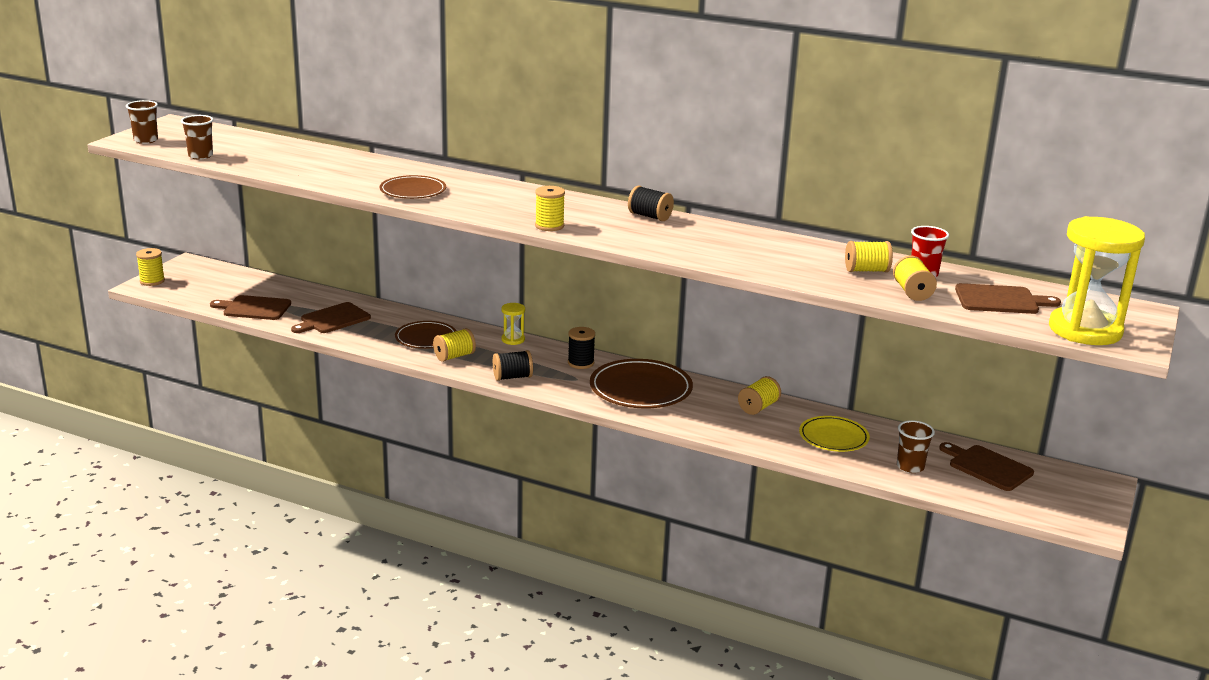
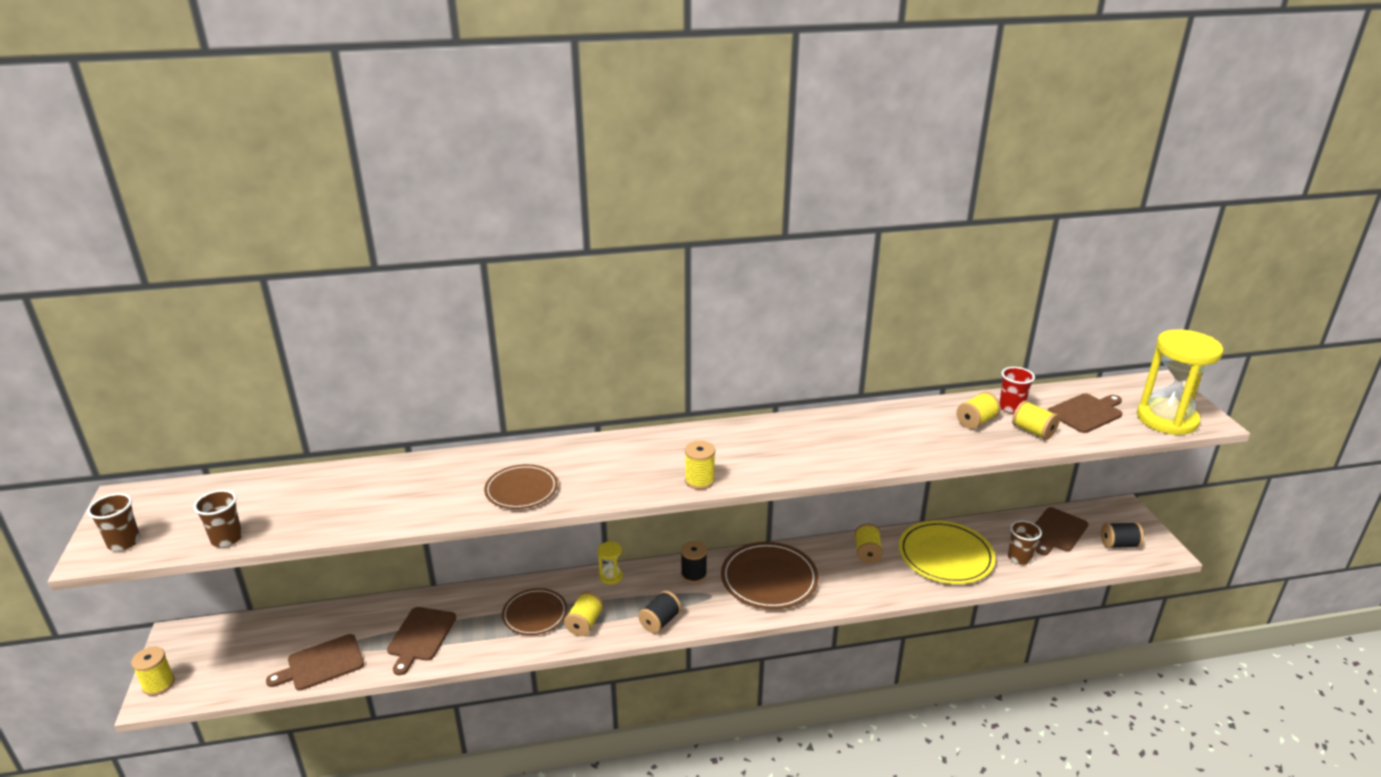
camera: 35 degrees left, 5 degrees up
(650, 216) = (757, 430): black spool -> black spool (1119, 544)
(833, 437) = (945, 556): yellow plate -> yellow plate, size x1.56
(987, 467) = (1057, 531): brown cutting board -> brown cutting board turned 60 degrees counterclockwise

